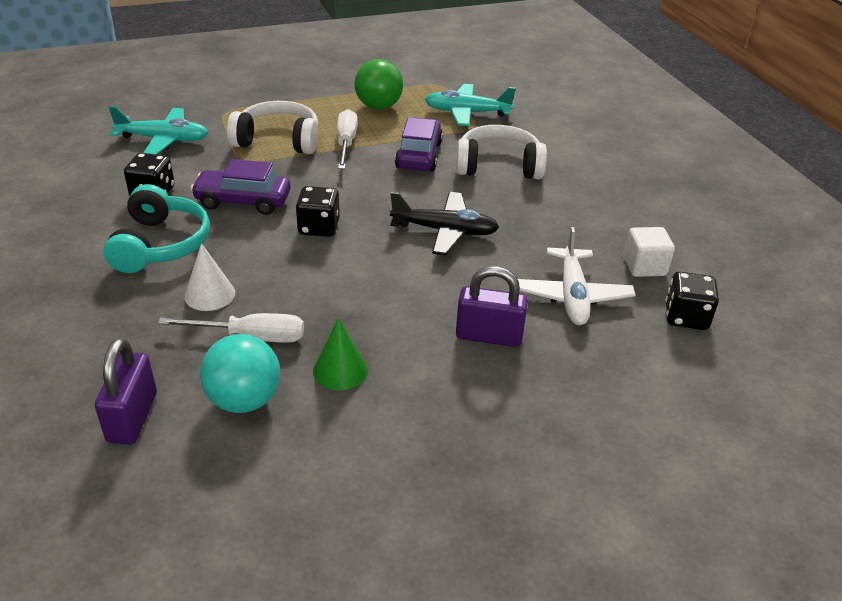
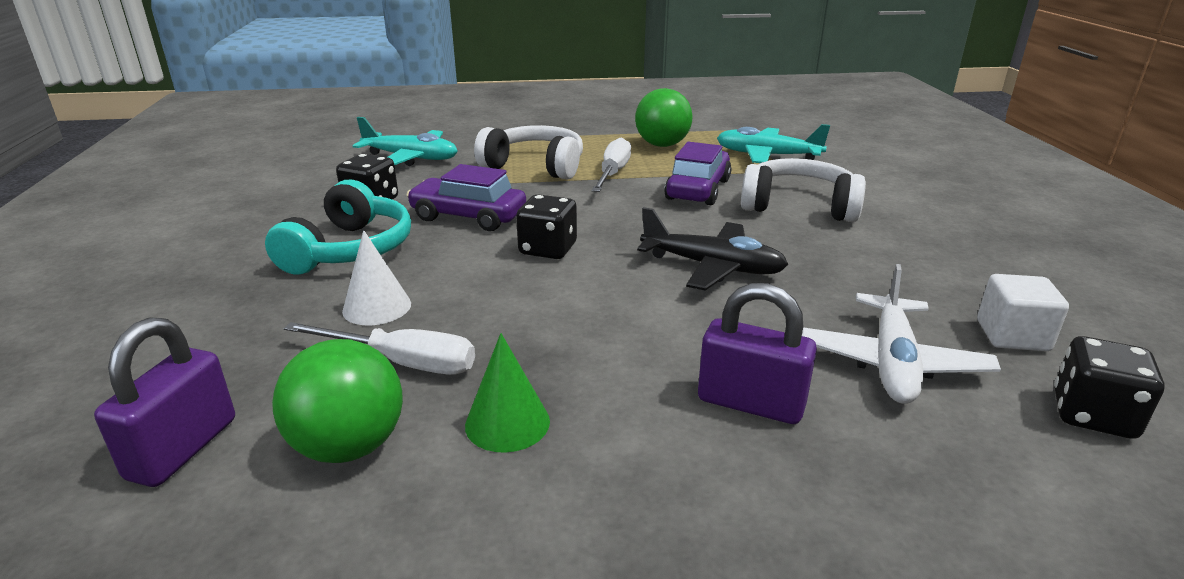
camera: 15 degrees right, 10 degrees down
(244, 400) = (349, 446): turquoise ball -> green ball

